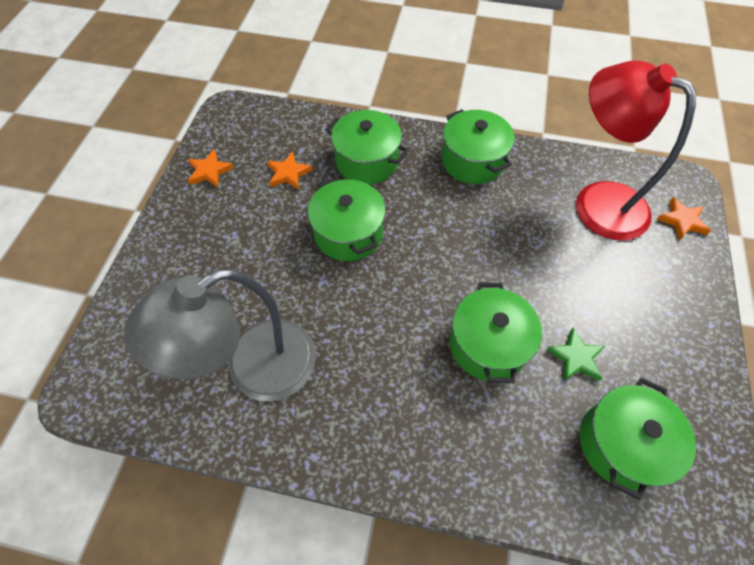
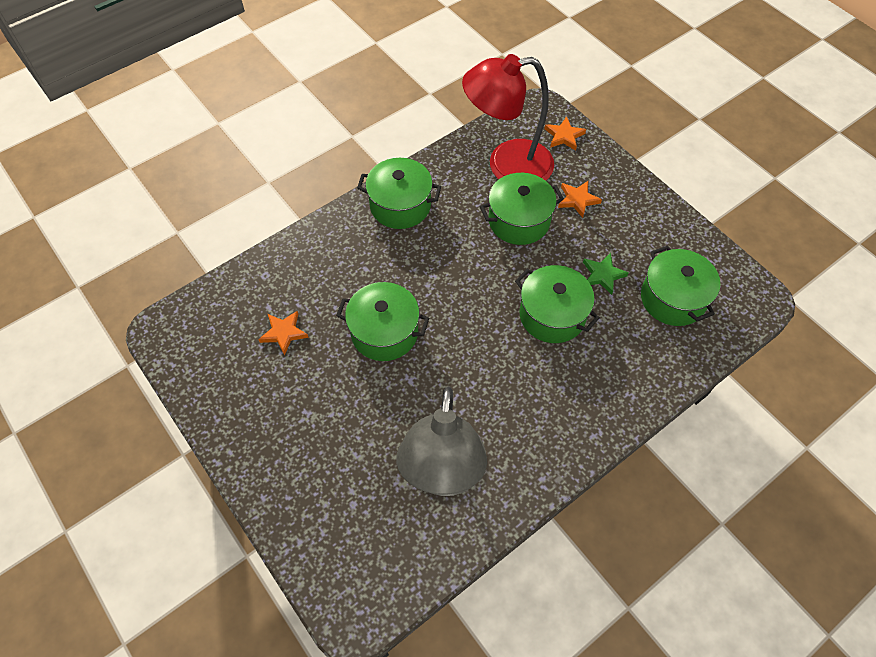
camera: 50 degrees left, 0 degrees up
(209, 171) = (218, 390): orange star -> orange star (577, 200)
(367, 161) = (329, 271): green pot -> green pot (519, 221)

